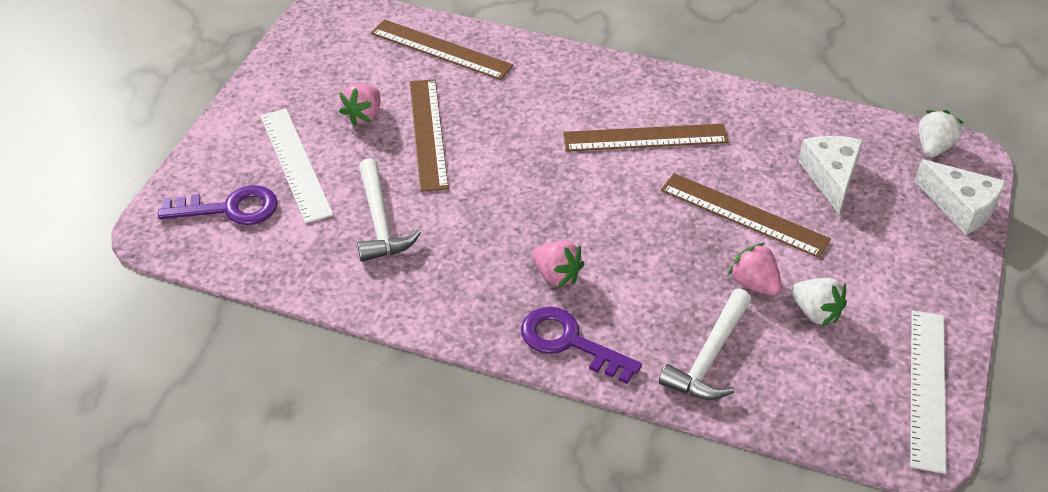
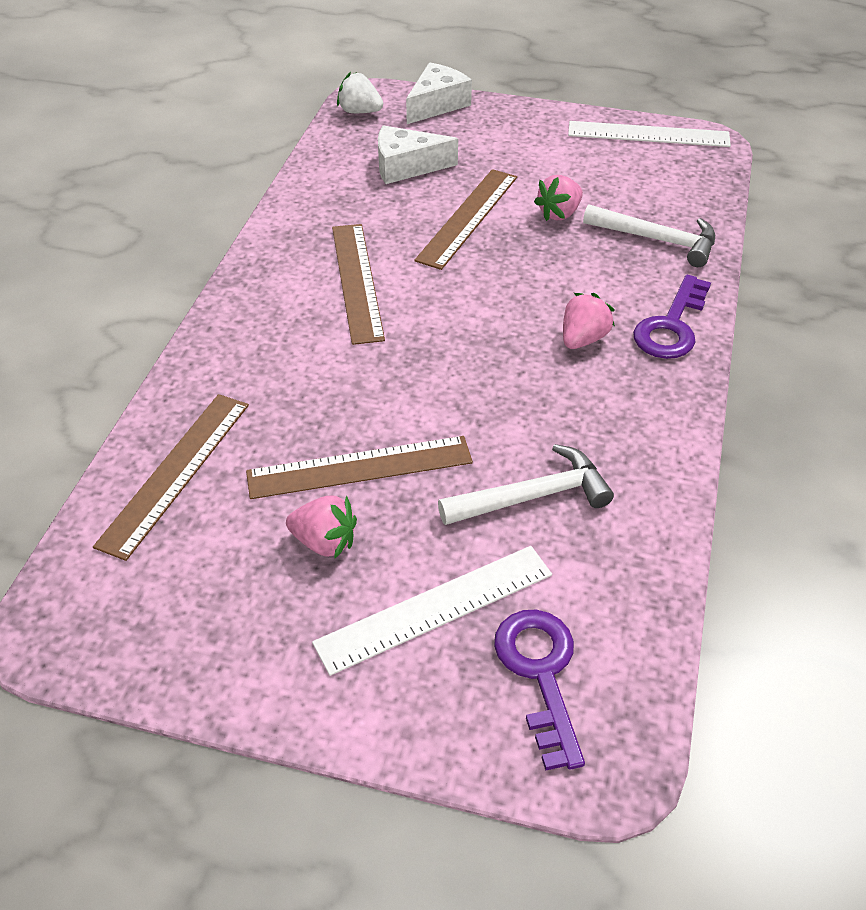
camera: 95 degrees left, 0 degrees up
(815, 312) = (584, 182): white strawberry -> none

